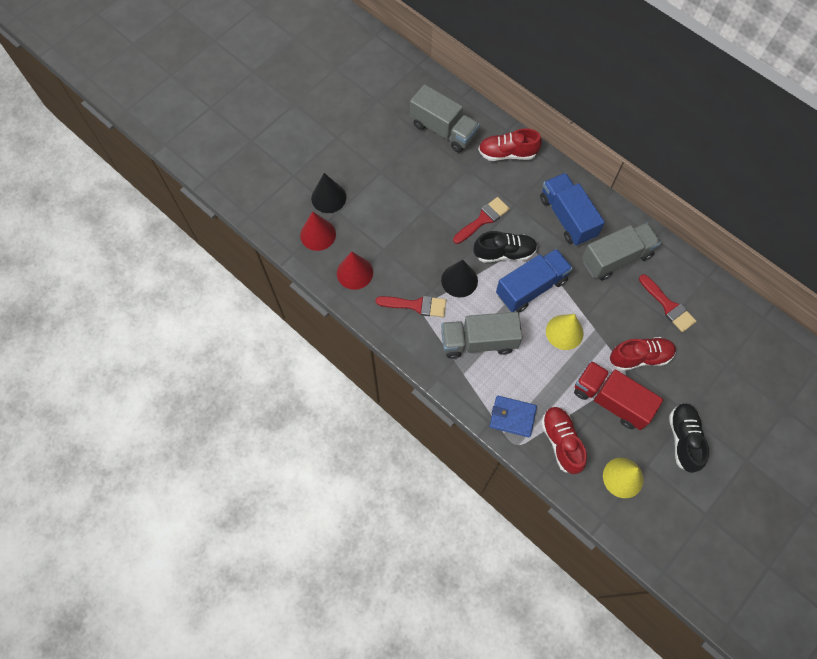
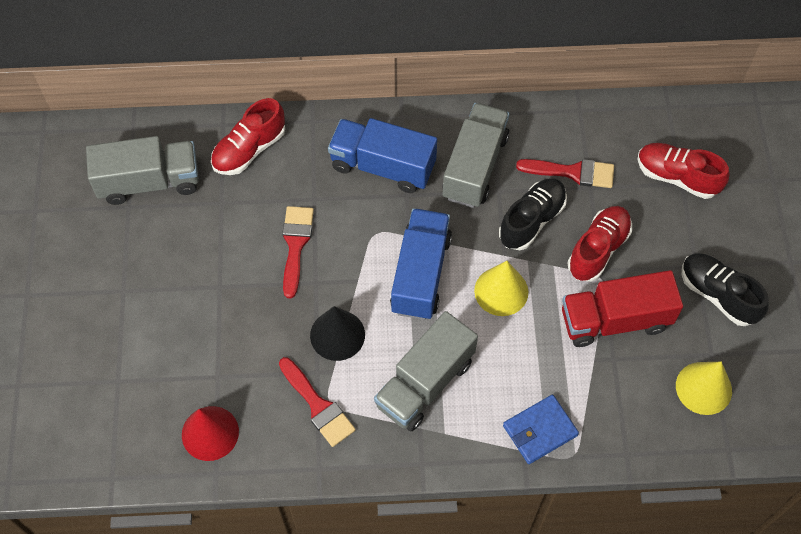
camera: 45 degrees left, 5 degrees down
(318, 234) = (120, 428): red cone -> none
(328, 197) = (89, 374): black cone -> none
(416, 305) = (318, 406): red brush -> red brush turned 90 degrees clockwise
(504, 253) = (355, 262): black shoe -> black shoe (531, 220)
(561, 442) = (612, 409): red shoe -> red shoe (677, 177)

